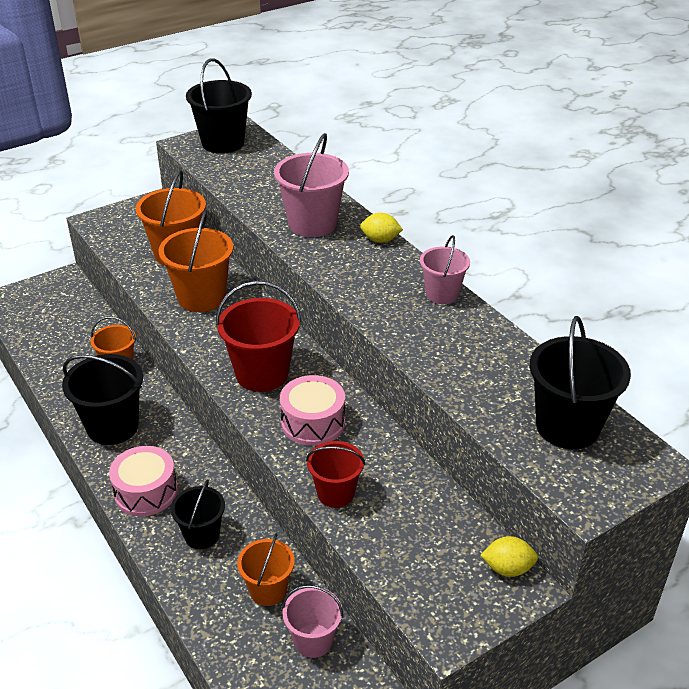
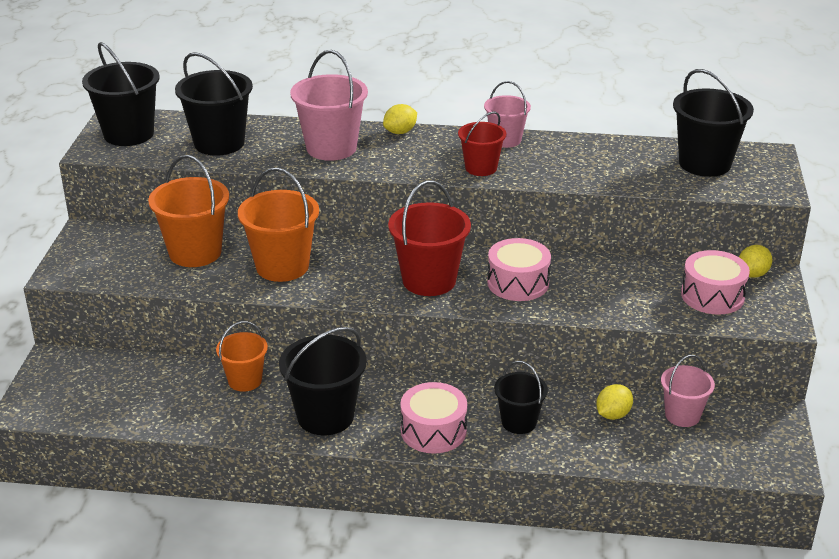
camera: 50 degrees left, 5 degrees down
(256, 179) = (219, 143): none -> black bucket
(268, 590) = (613, 415): orange bucket -> yellow lemon
(335, 493) = (606, 307): red bucket -> red bucket (481, 168)
(434, 556) = (712, 296): none -> pink drum

